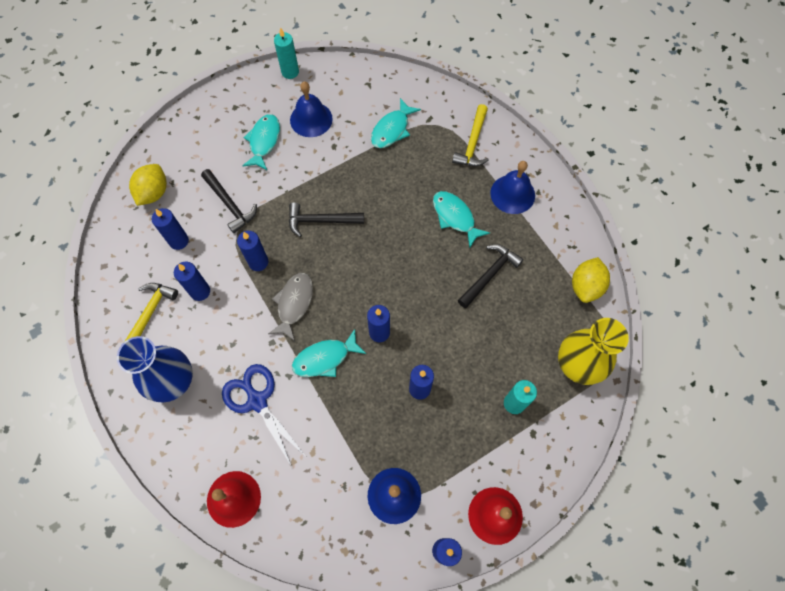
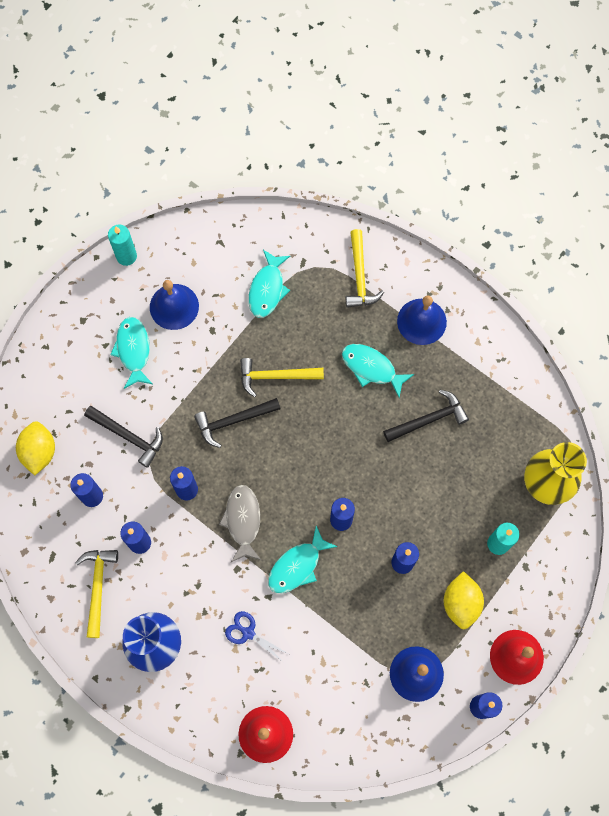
camera: 20 degrees left, 5 degrees up
(257, 401) = (248, 633): blue scissors -> blue scissors, size x0.58
(371, 198) = (275, 376): none -> yellow hammer
(489, 274) = (429, 419): black hammer -> black hammer turned 45 degrees clockwise
(585, 286) = (528, 398): yellow lemon -> yellow lemon (461, 603)

